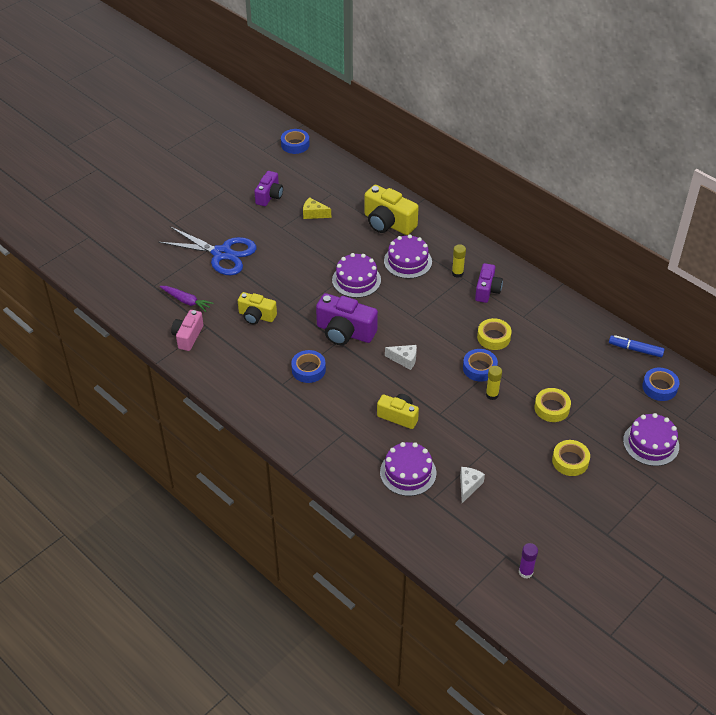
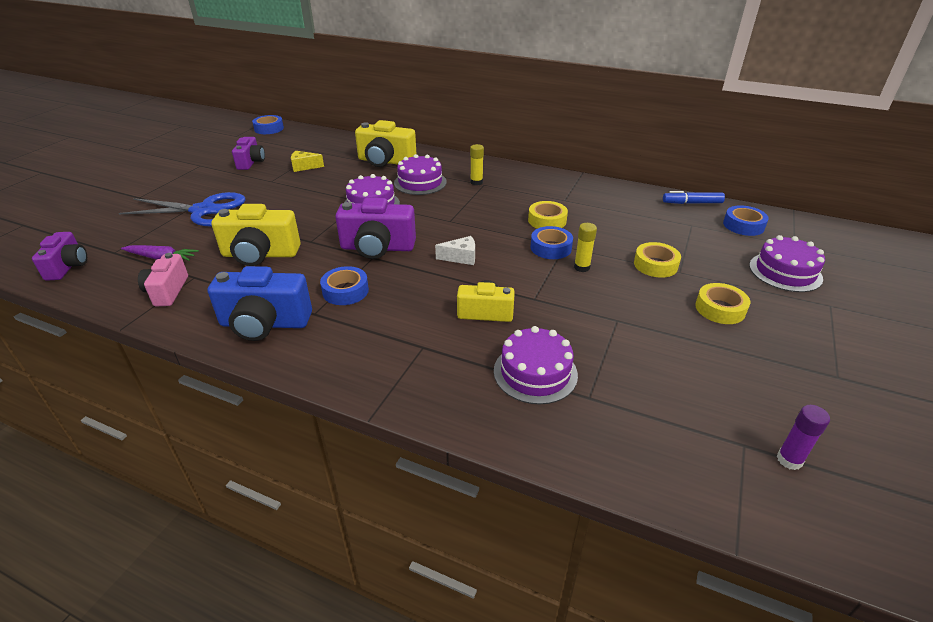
camera: 20 degrees left, 10 degrees down
(248, 384) = (265, 323): none -> blue camera
(256, 316) = (260, 254): yellow camera -> yellow camera, size x1.57
(468, 486) = (625, 367): white cheese -> none
(487, 290) = (514, 188): purple camera -> purple camera (68, 267)

